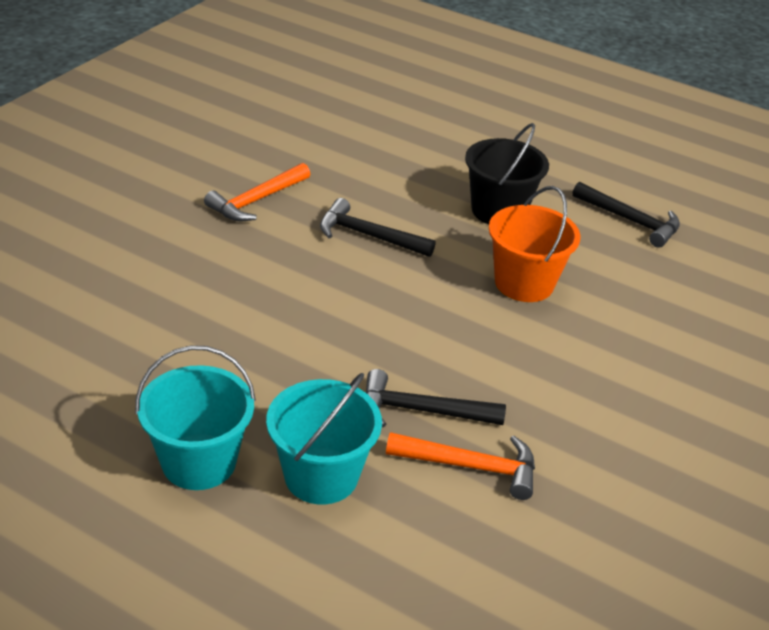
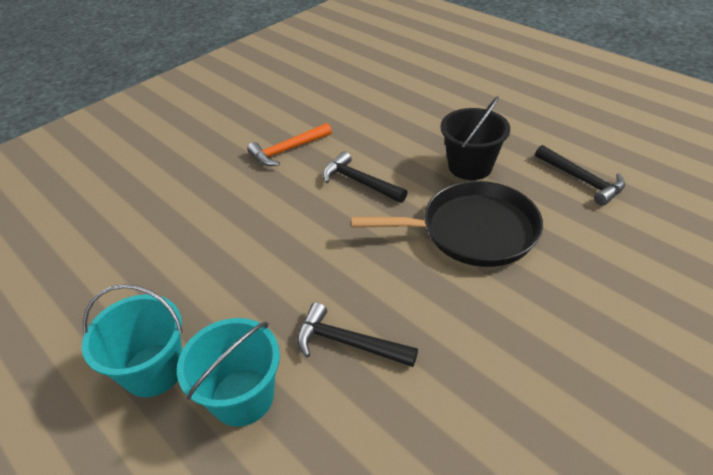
camera: 20 degrees right, 5 degrees up
(470, 466) = (372, 405): orange hammer -> none
(524, 283) = (473, 230): orange bucket -> black pan

